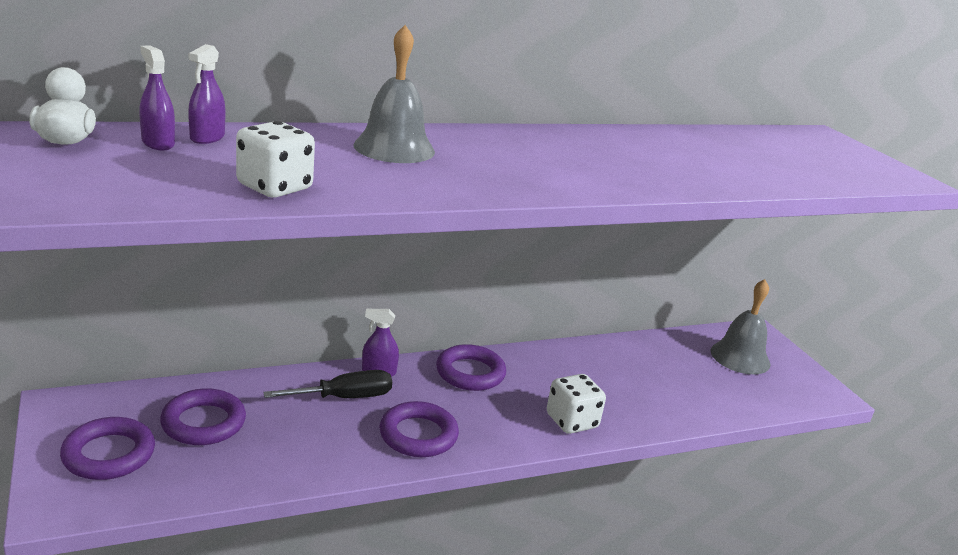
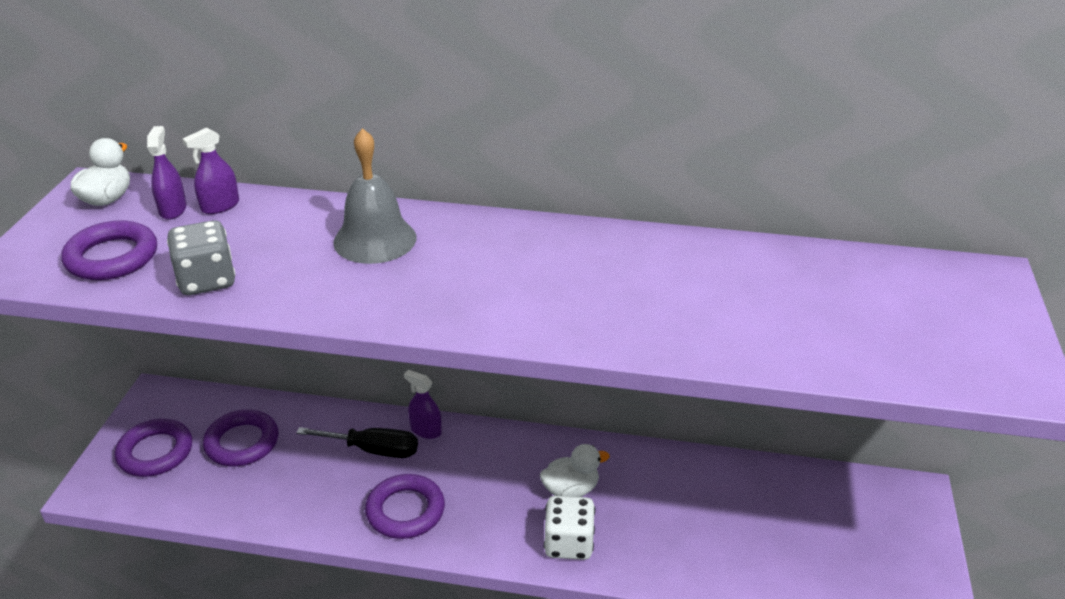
camera: 35 degrees right, 10 degrees up
(274, 187) = (207, 280): white dice -> grey dice
(470, 373) = (513, 455): purple ring -> purple ring (112, 257)
(538, 385) = (571, 490): none -> white duck
(740, 357) = (855, 522): grey bell -> none

